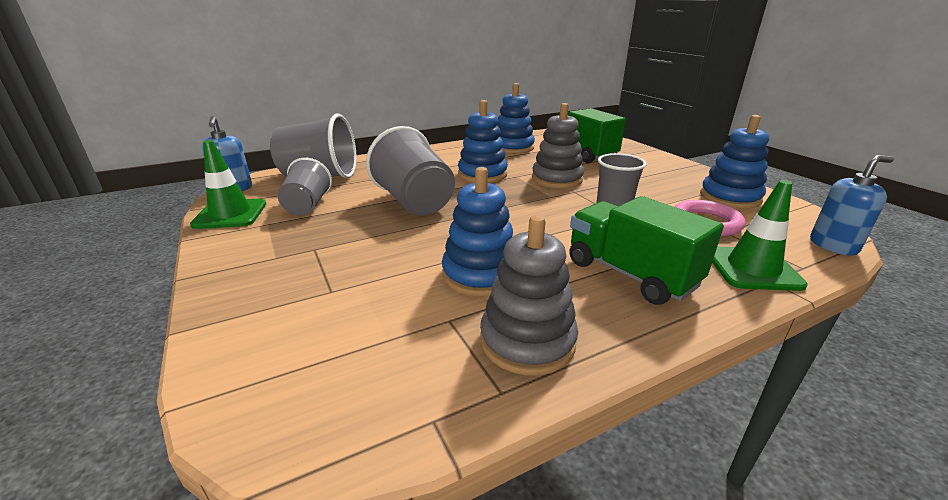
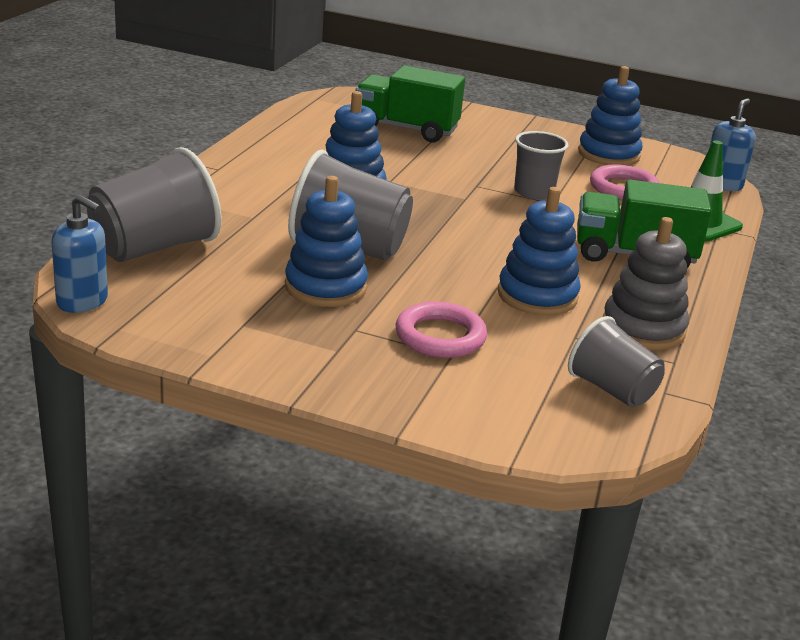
camera: 45 degrees left, 0 degrees up
(230, 214) = (170, 331): green traffic cone -> none
(307, 206) = (239, 290): grey cup -> grey cup (612, 390)
(351, 275) = (440, 336): none -> pink ring
(513, 147) = (313, 138): blue stacking toy -> blue stacking toy (325, 287)
(557, 179) = (437, 174): grey stacking toy -> none

